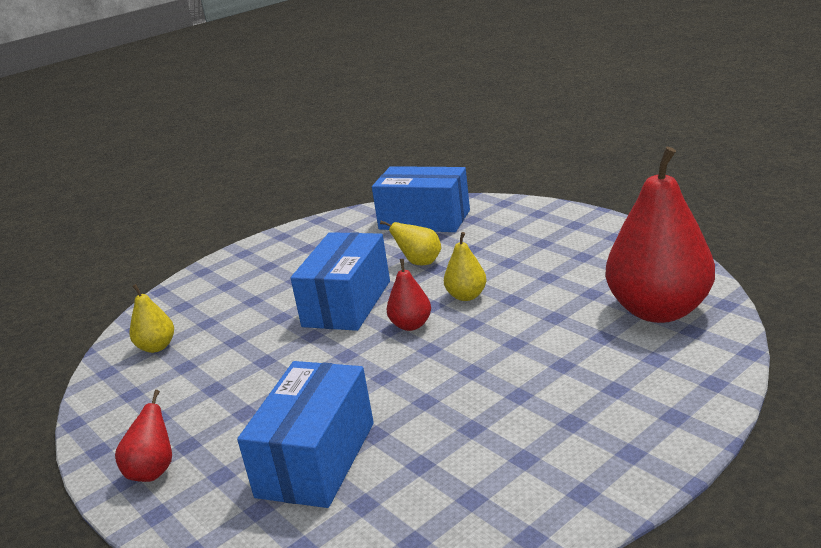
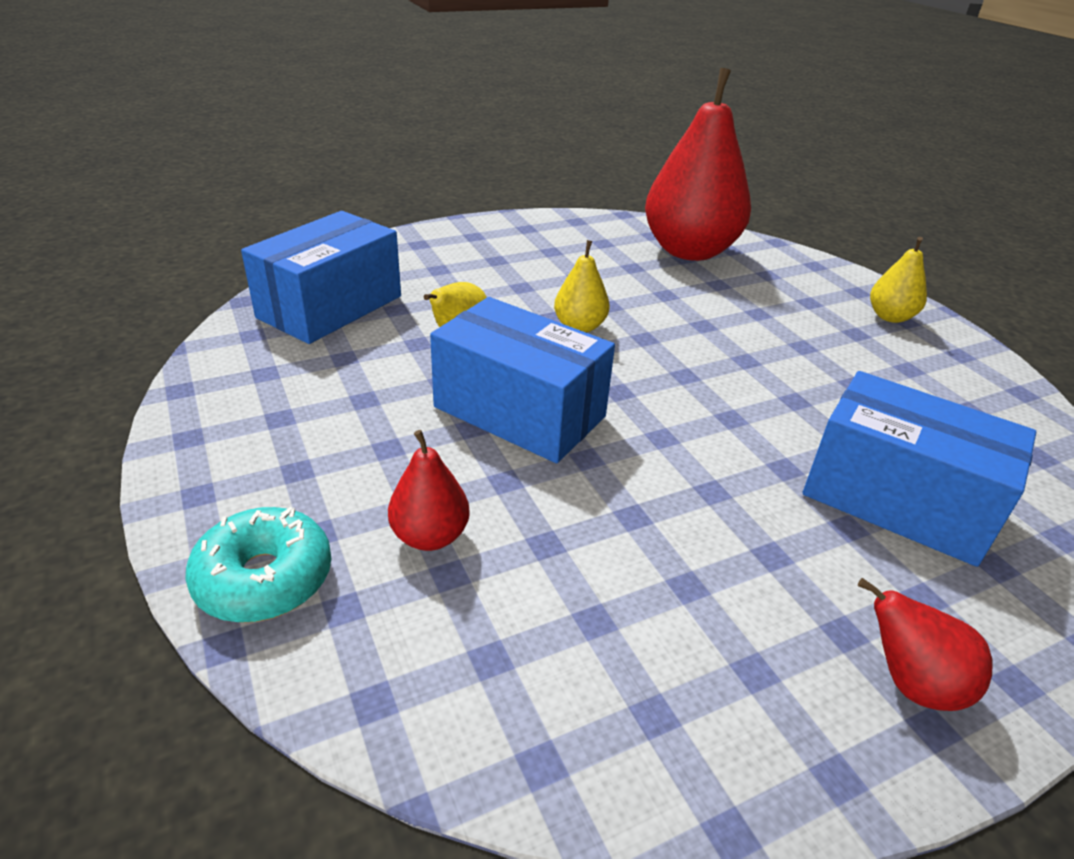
camera: 80 degrees left, 10 degrees up
(157, 347) = (492, 661): yellow pear -> yellow pear (890, 317)
(195, 285) = (264, 578): none -> turquoise donut
(411, 325) = (621, 375): red pear -> red pear (430, 536)

